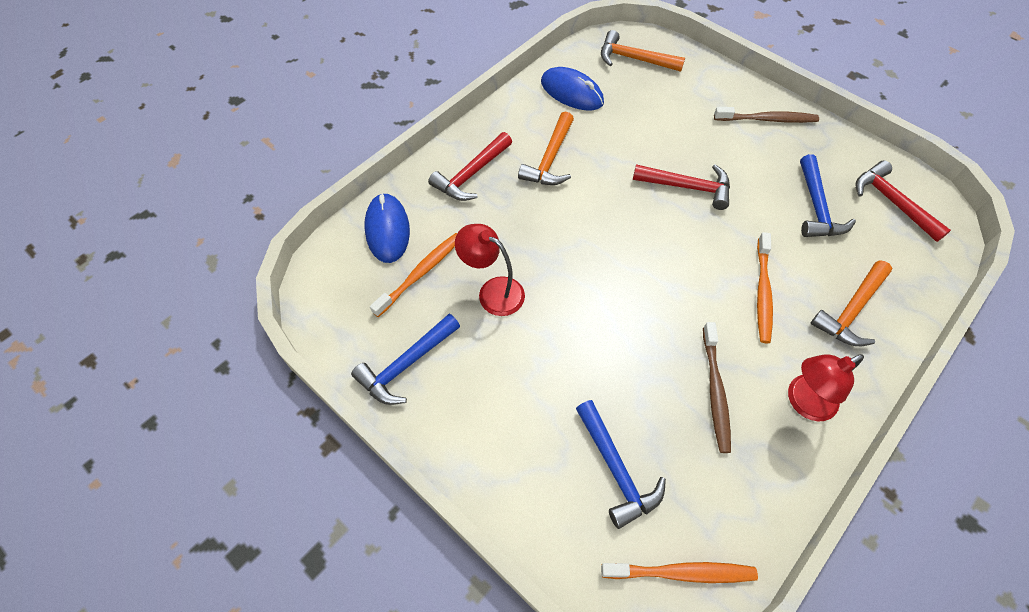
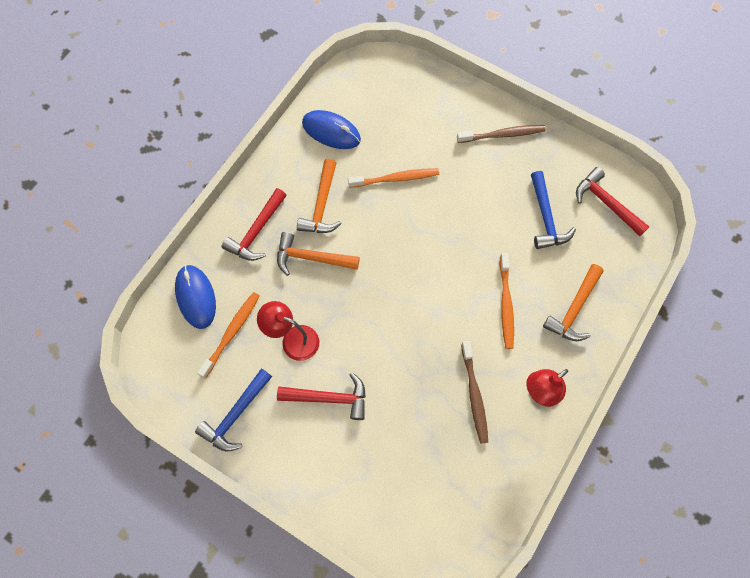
camera: 10 degrees left, 10 degrees up
(616, 469) = (406, 469): blue hammer -> none
(634, 59) = (382, 86): orange hammer -> orange hammer (312, 258)
(680, 572) = (459, 536): orange toothbrush -> orange toothbrush (395, 179)
(687, 187) = (440, 215): red hammer -> red hammer (329, 398)

